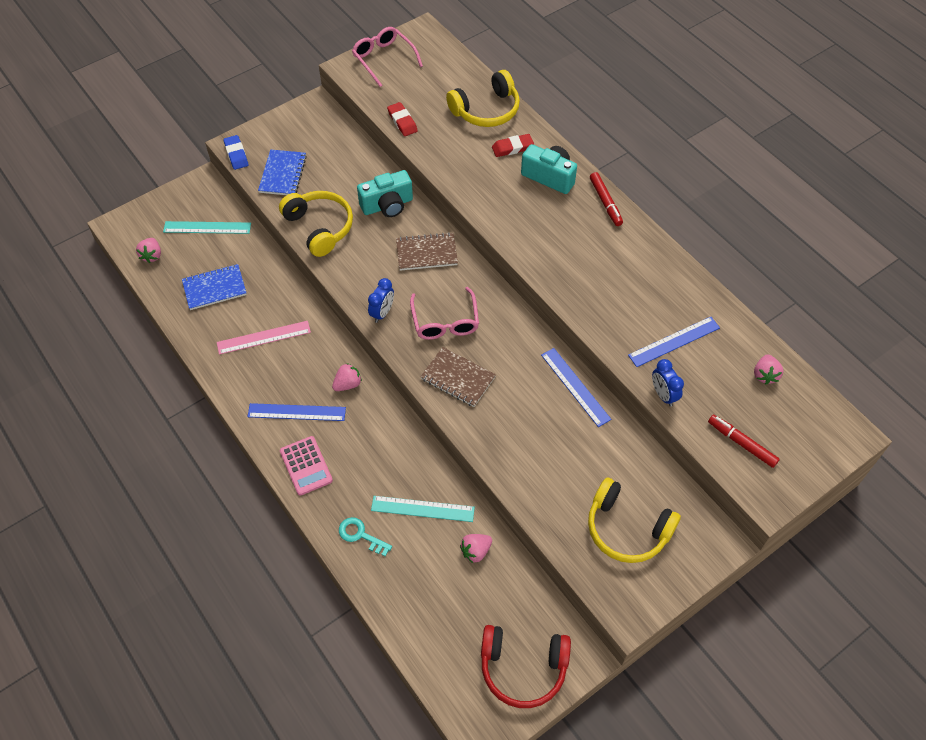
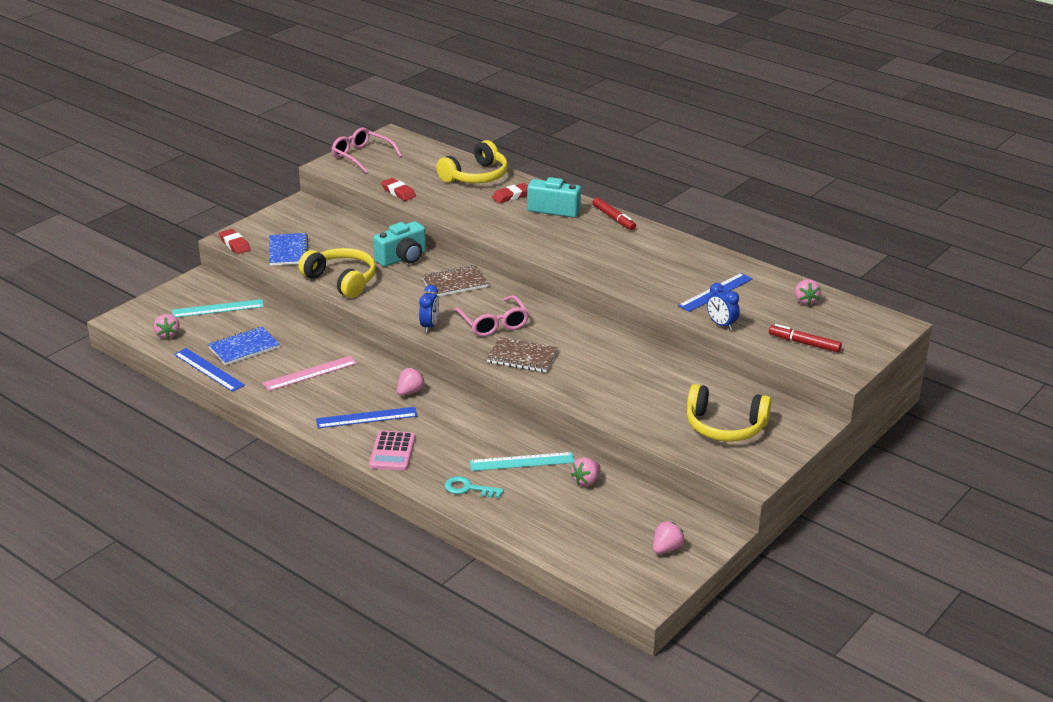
camera: 15 degrees left, 25 degrees down
(236, 154) = (235, 244): blue eraser -> red eraser
(306, 466) = (392, 451): pink calculator -> pink calculator turned 45 degrees clockwise
(523, 668) = (666, 548): red headphones -> pink strawberry
(575, 386) = (636, 347): blue ruler -> blue ruler (209, 369)

